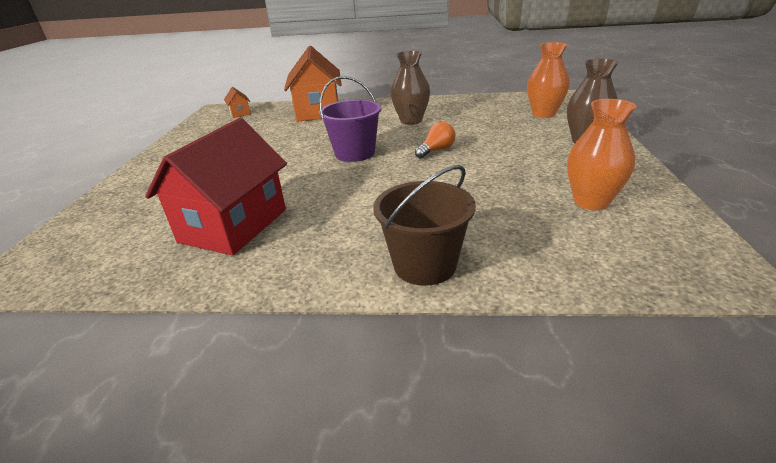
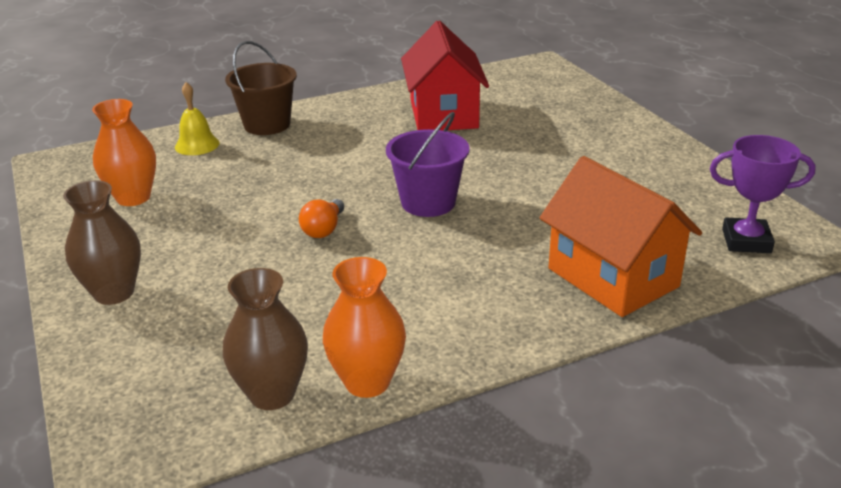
camera: 150 degrees right, 0 degrees up
(240, 113) = (746, 241): orange house -> purple trophy
(411, 121) = (410, 286): brown vase -> brown vase (272, 394)
(523, 254) = (197, 145): none -> yellow bell
(543, 114) = (173, 361): orange vase -> orange vase (367, 382)

